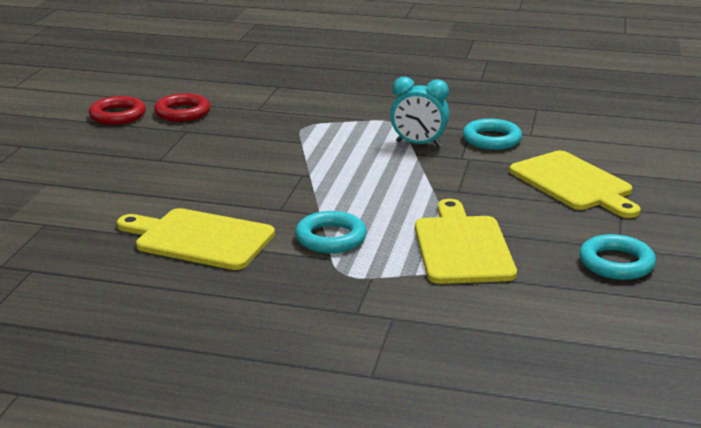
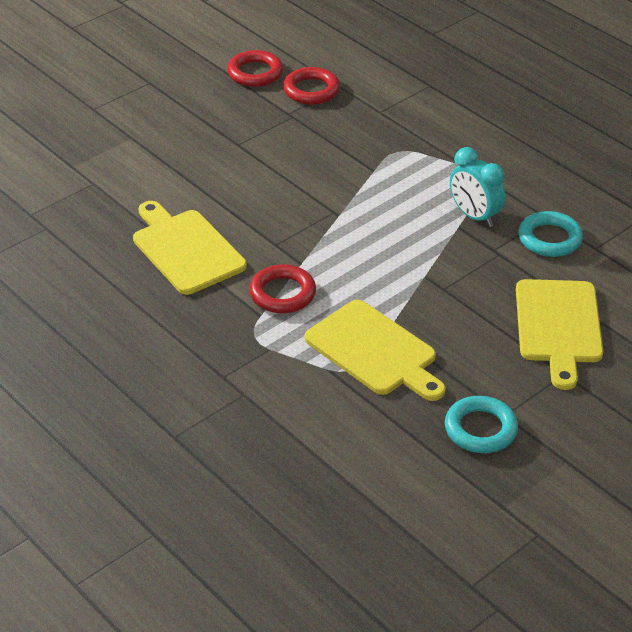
camera: 35 degrees right, 15 degrees up
(331, 238) = (282, 294): turquoise ring -> red ring
(462, 247) = (374, 351): yellow cutting board -> yellow cutting board turned 105 degrees clockwise

